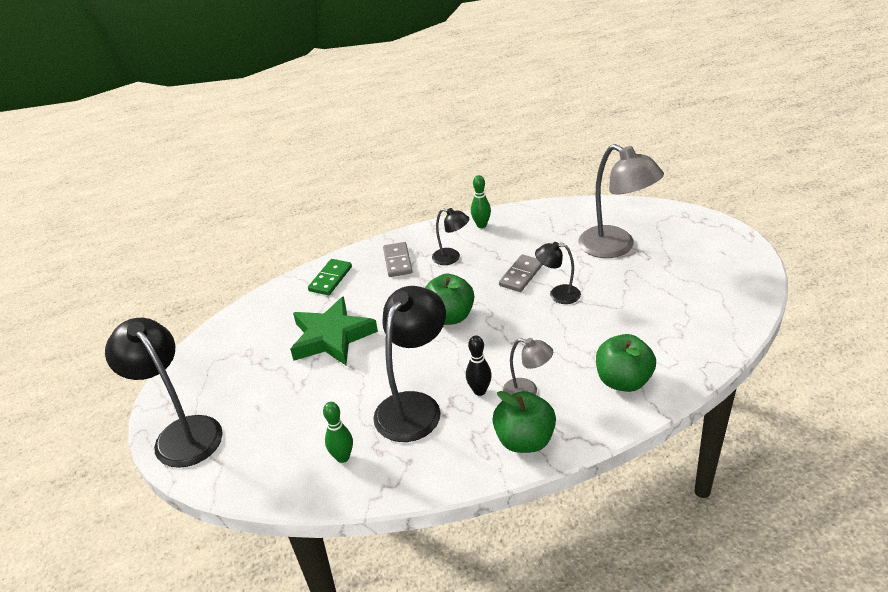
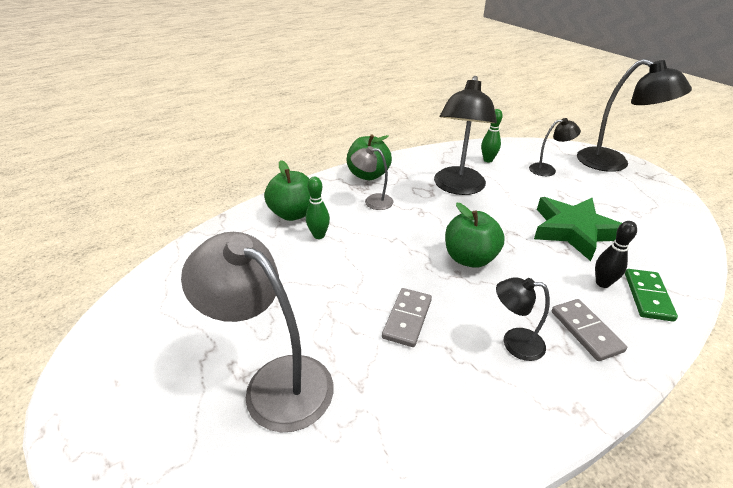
camera: 165 degrees right, 0 degrees up
(479, 391) = (411, 199): black bowling pin -> black bowling pin (602, 283)
(481, 225) = (505, 423): green bowling pin -> green bowling pin (319, 235)
(558, 294) = (356, 293): black lamp -> black lamp (547, 170)

